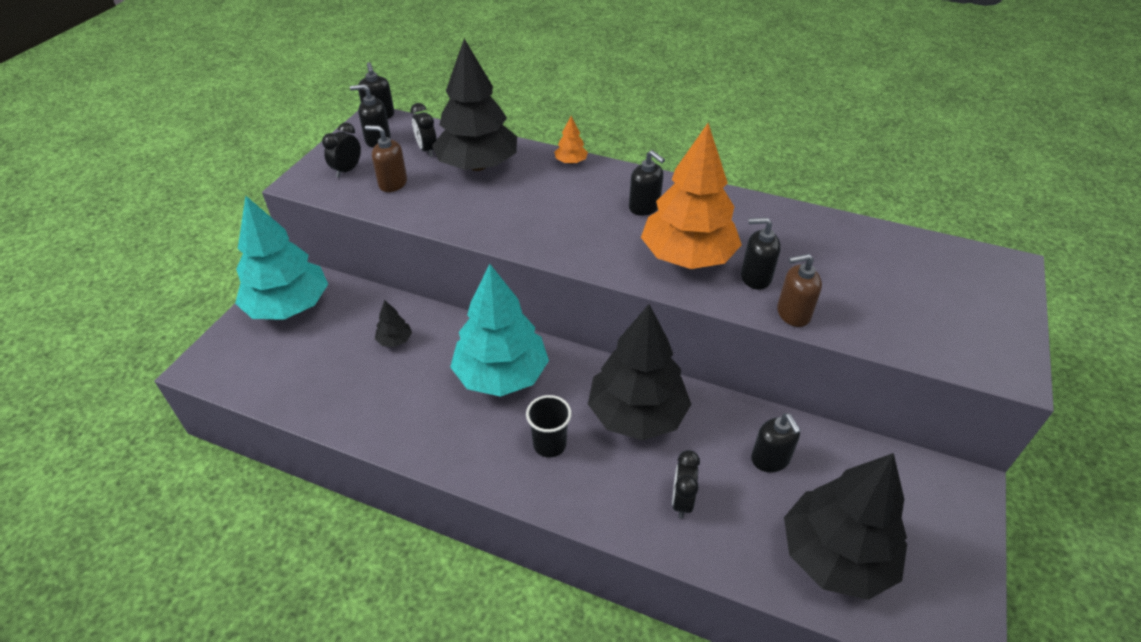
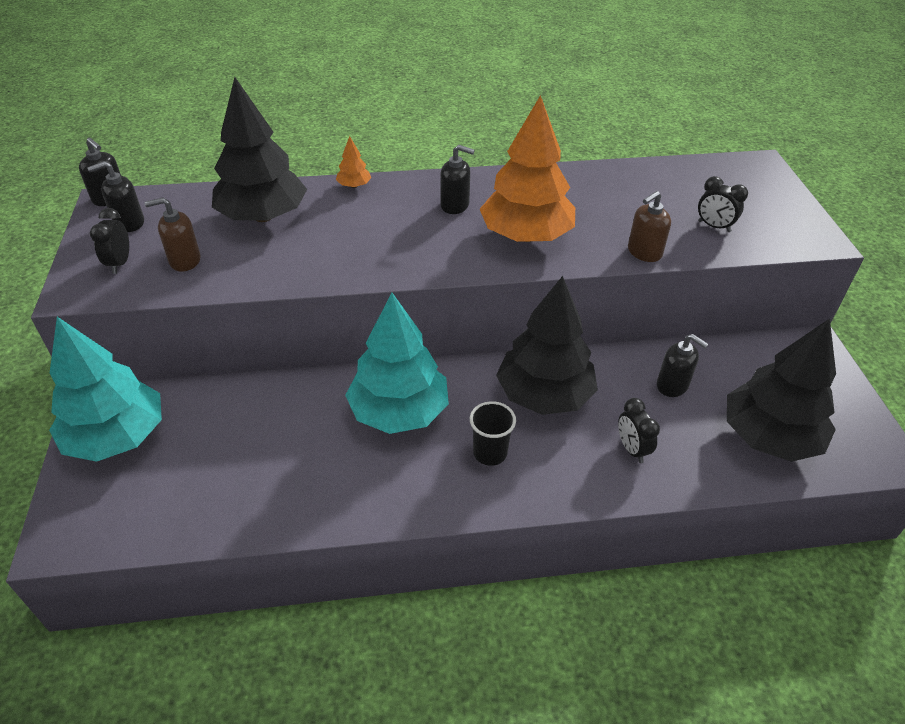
camera: 30 degrees left, 0 degrees up
(395, 340) = (266, 423): black tree -> none
(427, 150) = (195, 217): black clock -> black clock (714, 226)
(755, 277) = (593, 234): black soap dispenser -> none

